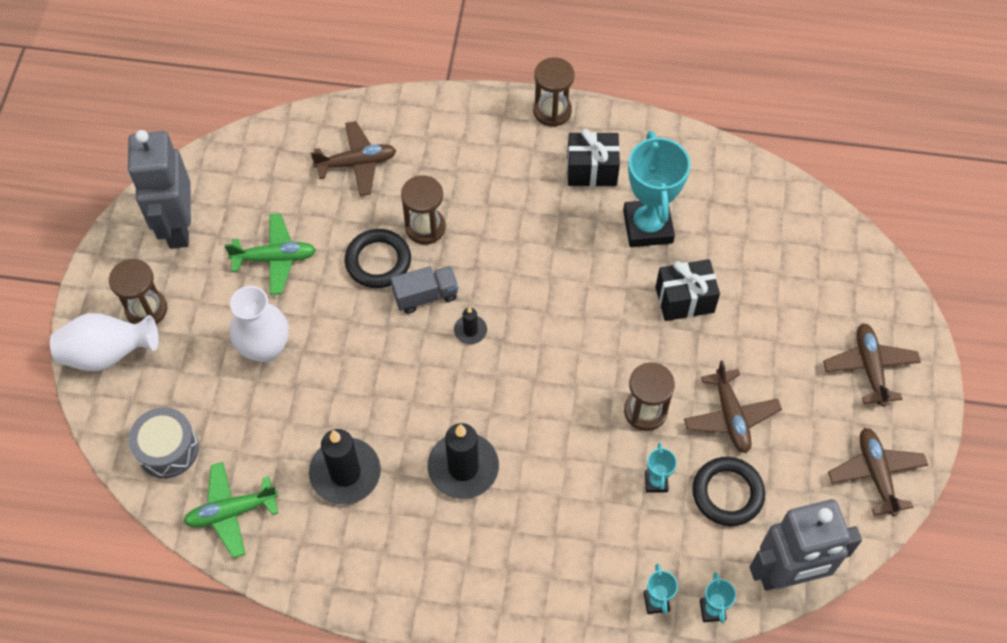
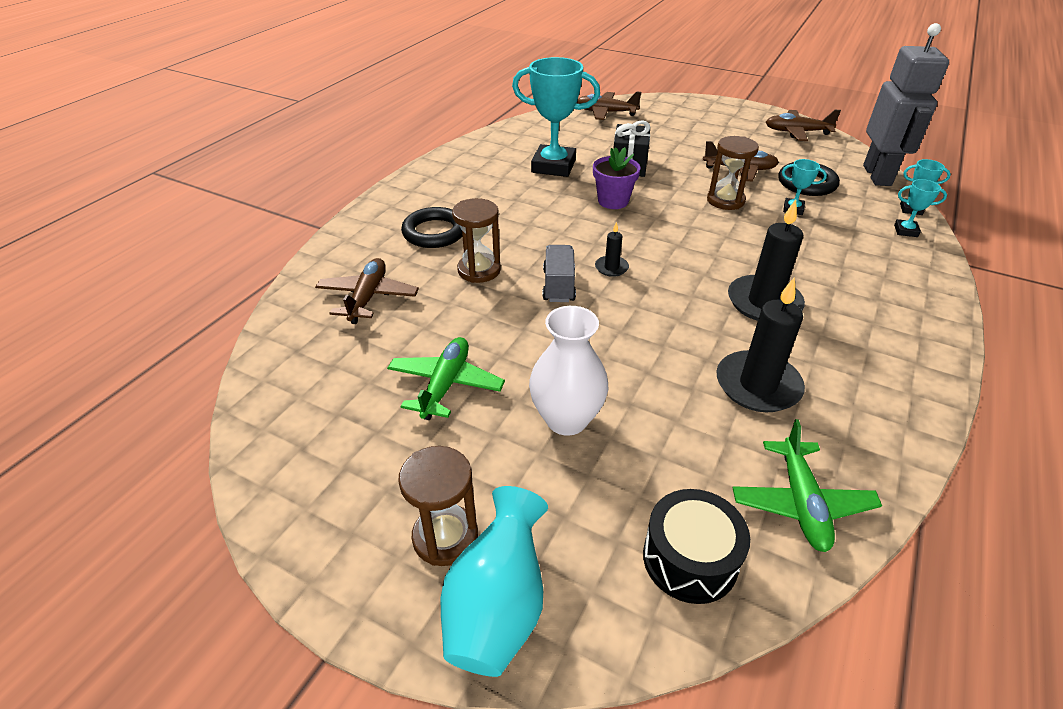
camera: 70 degrees left, 20 degrees down
(108, 354) = (498, 607): white vase -> turquoise vase
(167, 449) = (690, 559): grey drum -> black drum
(178, 227) = (333, 470): grey robot -> none
(378, 261) = (499, 307): black ring -> black ring (434, 232)
(552, 111) = (408, 182): brown hourglass -> none
(591, 170) = (482, 177): black gift -> none
(595, 303) = (613, 201): none -> purple flower pot
(869, 367) = (713, 118): brown plane -> brown plane (606, 112)

